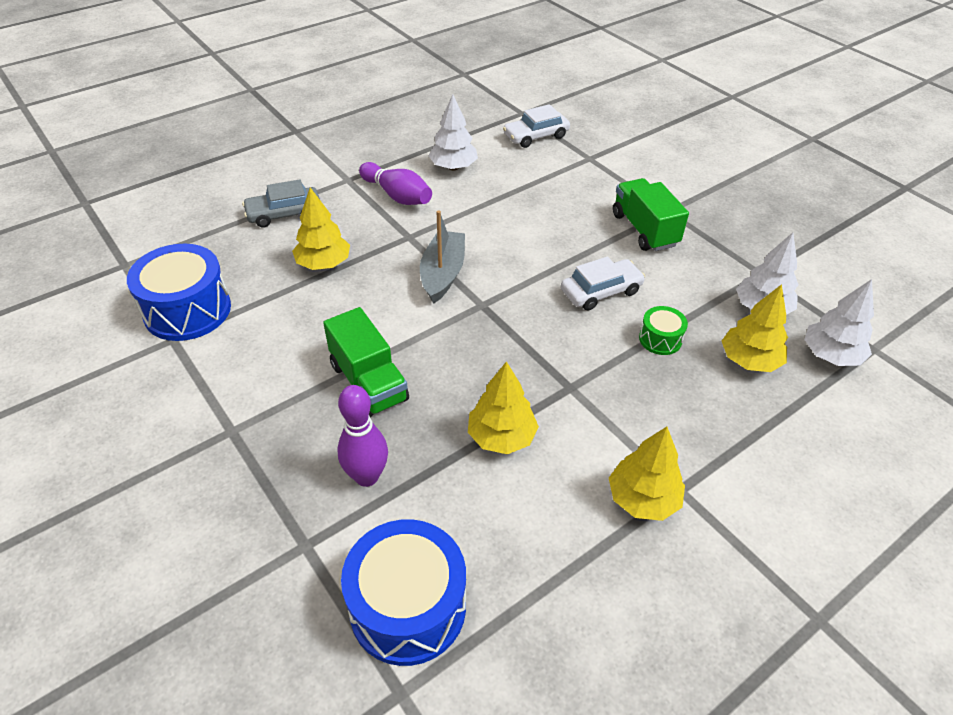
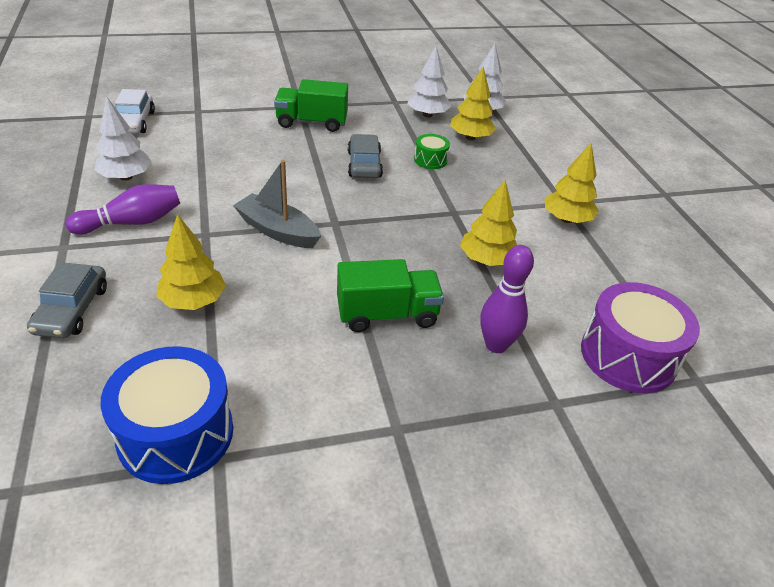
camera: 70 degrees left, 5 degrees down
(408, 607) = (628, 356): blue drum -> purple drum
(601, 291) = (364, 164): white car -> grey car

